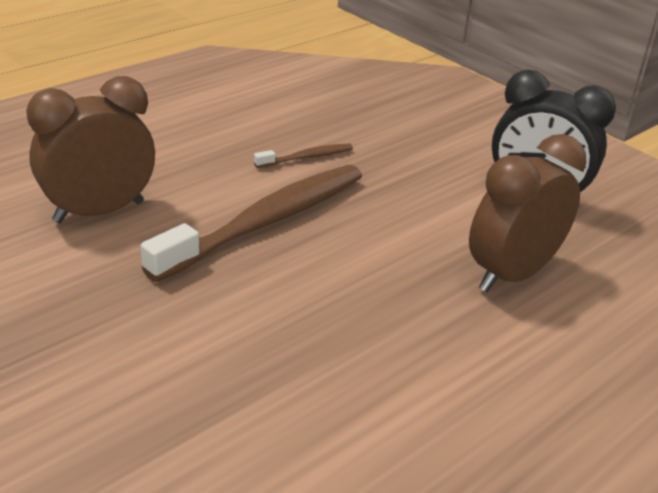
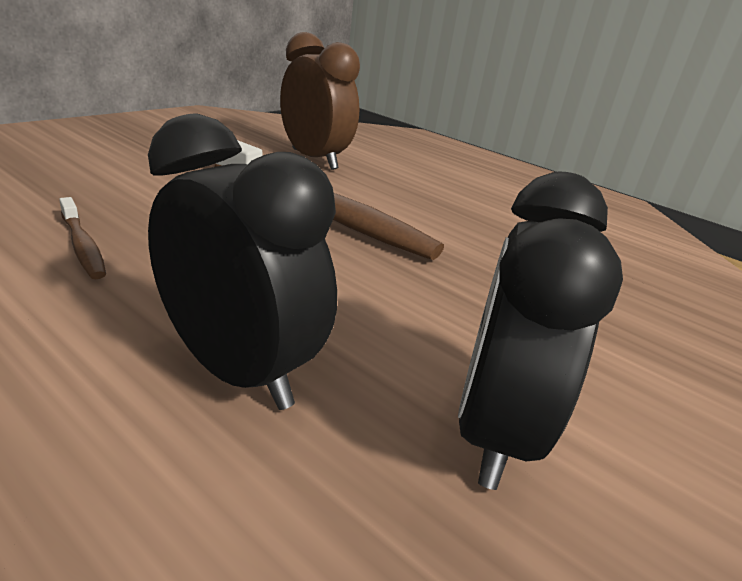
camera: 80 degrees right, 5 degrees down
(306, 158) = (461, 237): brown toothbrush -> brown toothbrush (82, 246)
(511, 275) = (238, 370): brown clock -> black clock

